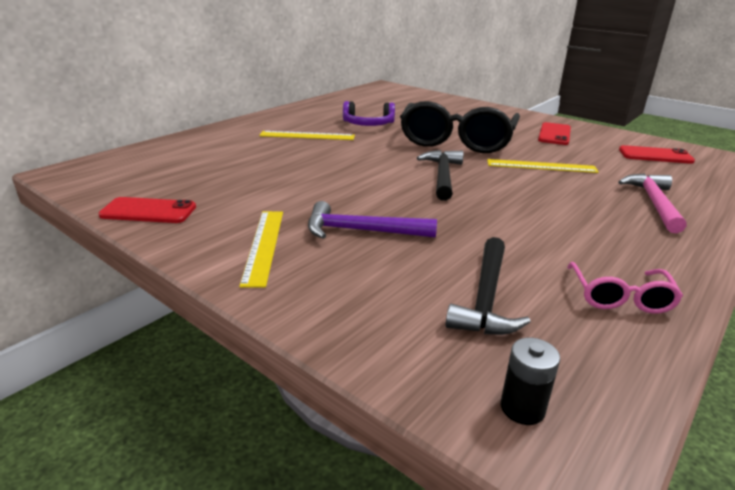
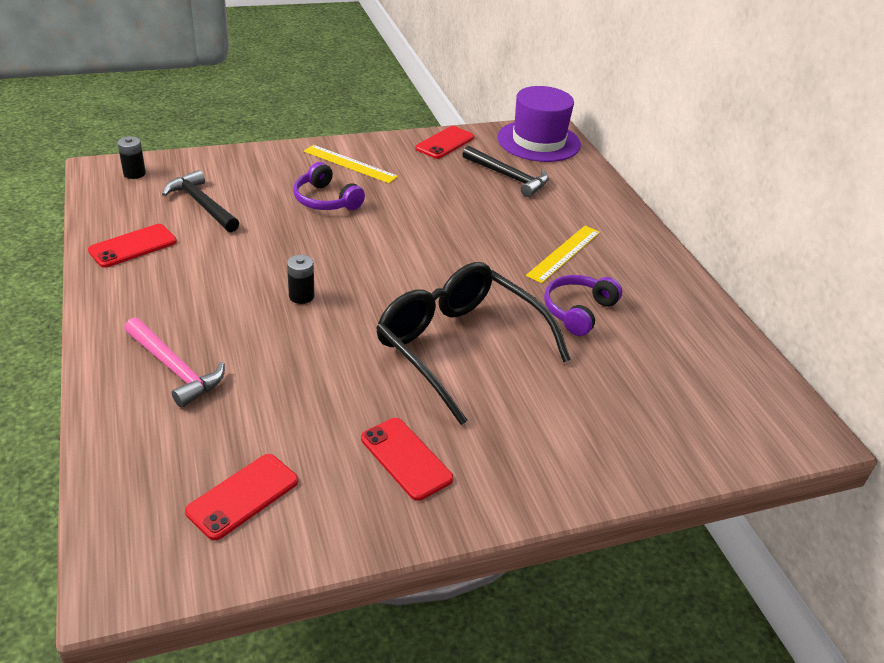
camera: 120 degrees right, 10 degrees up
(103, 173) = (538, 141): none -> purple hat
(361, 231) = (326, 200): purple hammer -> purple headphones
(442, 176) = (374, 281): black hammer -> black hammer (508, 177)
(507, 192) = (301, 296): none -> black battery
(541, 166) = (327, 360): yellow ruler -> none
(620, 297) = (133, 246): pink glasses -> red phone

